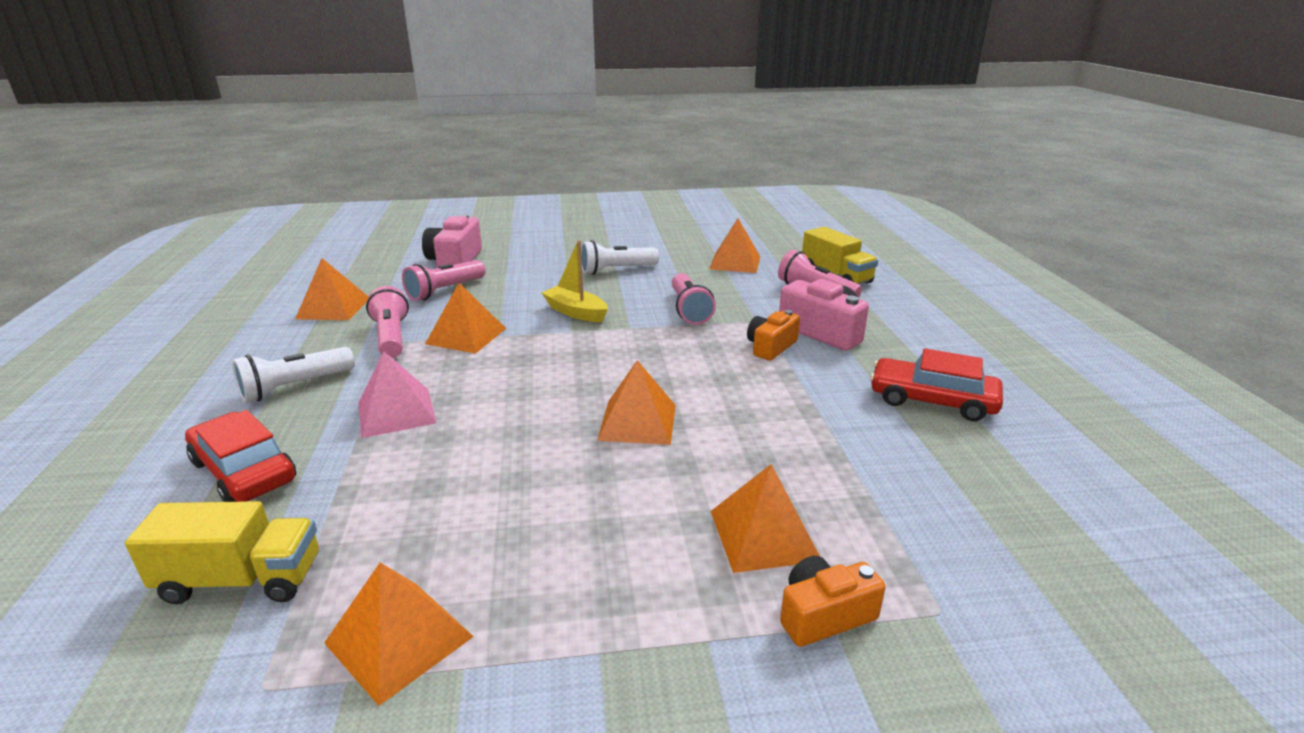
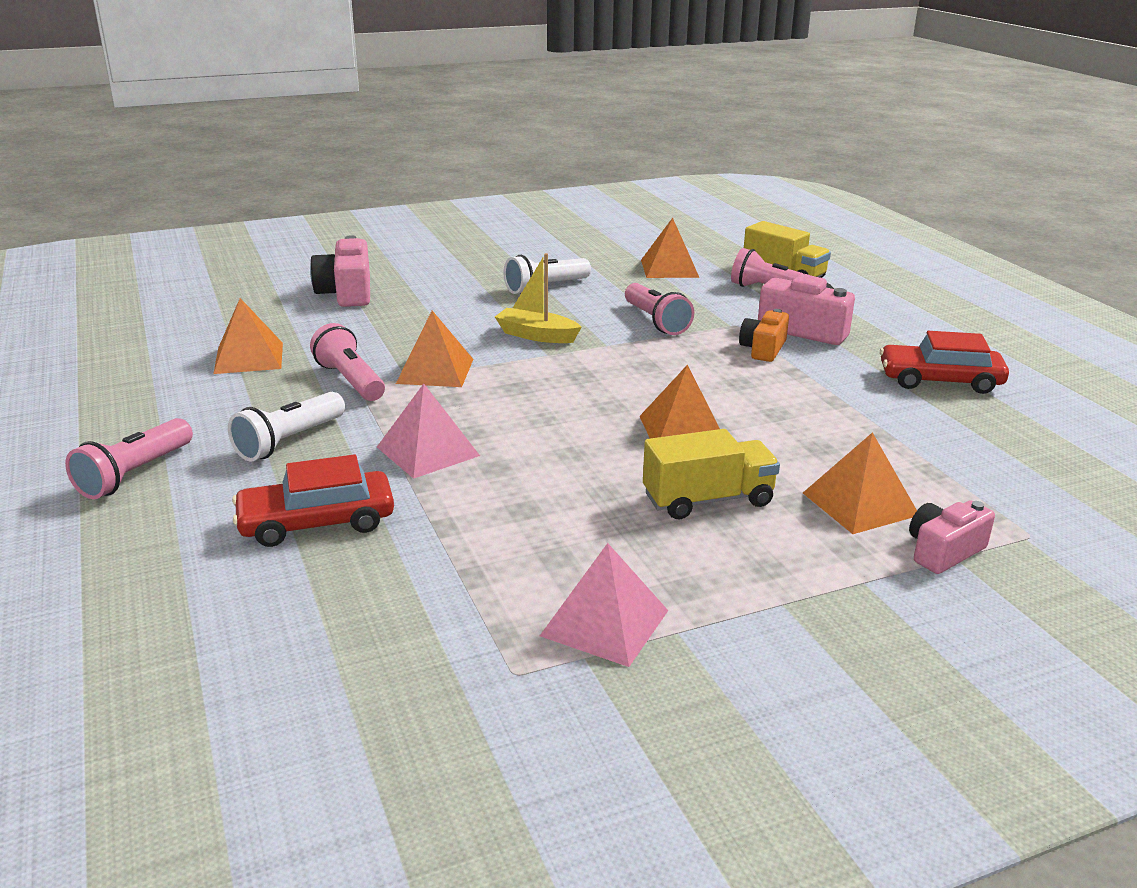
camera: 15 degrees left, 0 degrees up
(242, 580) = (412, 605): yellow truck -> yellow truck (708, 500)
(244, 471) = (317, 522): red car -> red car turned 45 degrees counterclockwise
(399, 639) = (605, 622): orange pyramid -> pink pyramid
(444, 291) = (366, 327): pink flashlight -> pink flashlight (134, 474)
(824, 615) = (943, 551): orange camera -> pink camera

